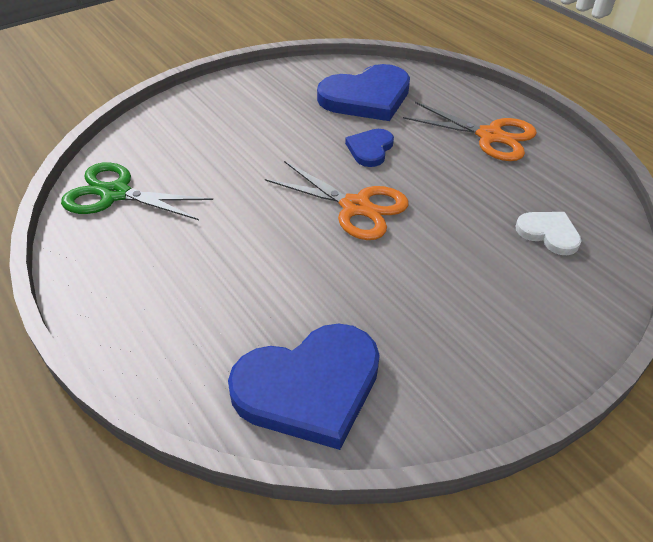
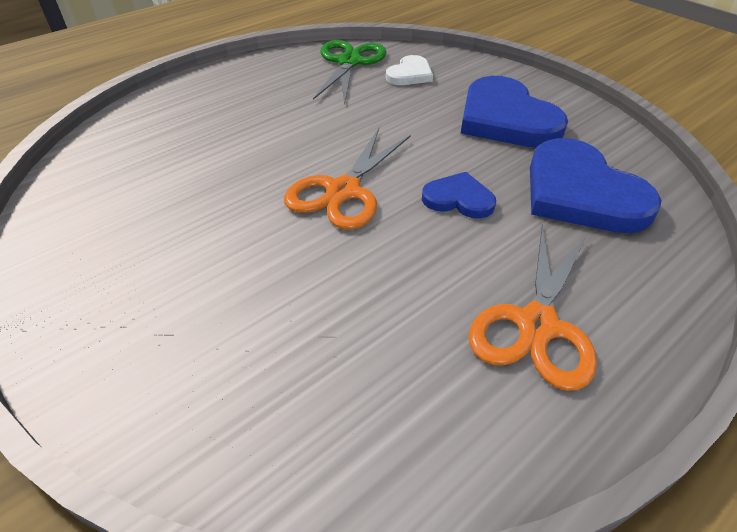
camera: 85 degrees right, 0 degrees up
(309, 387) = (105, 174): blue heart -> blue heart (506, 118)
(549, 233) = (296, 379): white heart -> white heart (410, 74)

